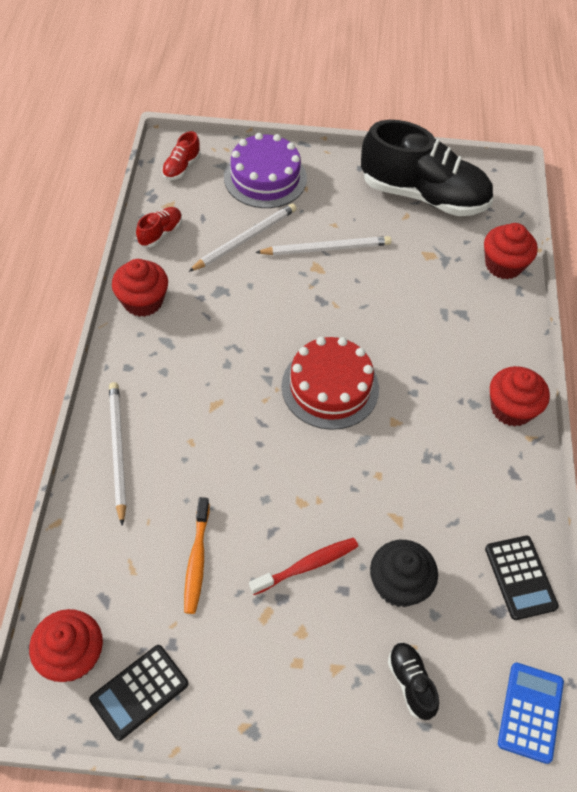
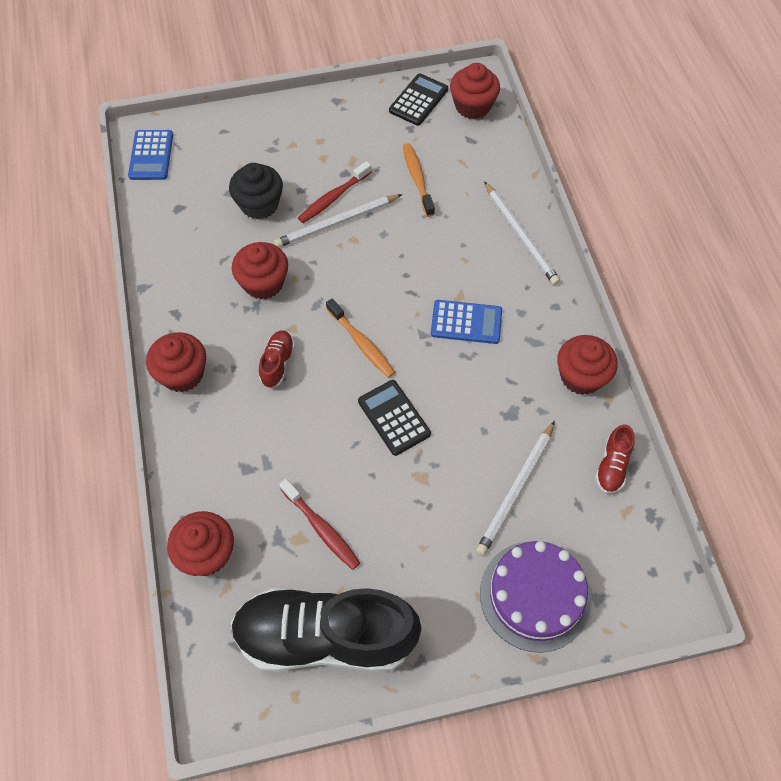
camera: 165 degrees right, 5 degrees up
(181, 167) = (645, 576): red shoe -> red shoe (277, 363)
(221, 377) = (466, 322): none -> blue calculator
(326, 248) = (420, 507): white pencil -> white pencil (336, 223)
(330, 387) = (362, 343): red cake -> orange toothbrush
(409, 256) = (321, 528): none -> red toothbrush
(411, 683) = (237, 150): black shoe -> none
(414, 479) = (263, 283): none -> red cupcake
(520, 577) = (164, 234): black calculator -> black calculator (394, 417)

